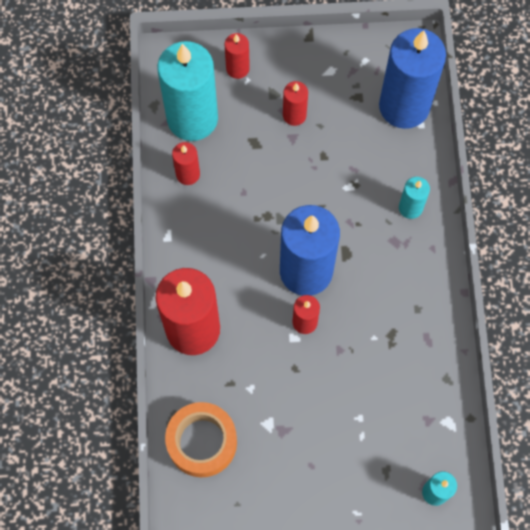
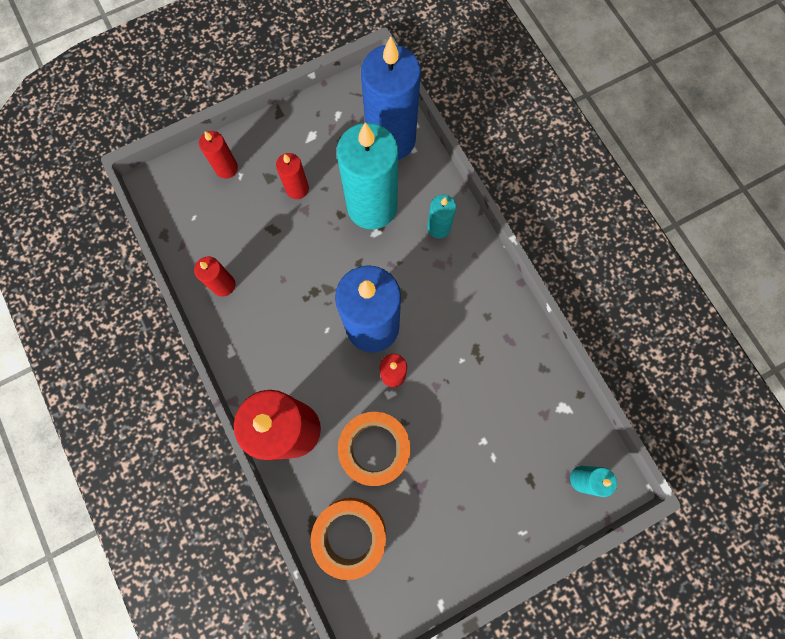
camera: 25 degrees left, 5 degrees up
(192, 118) = (205, 231): turquoise candle -> turquoise candle (372, 206)
(258, 378) = (375, 448): none -> orange tape

